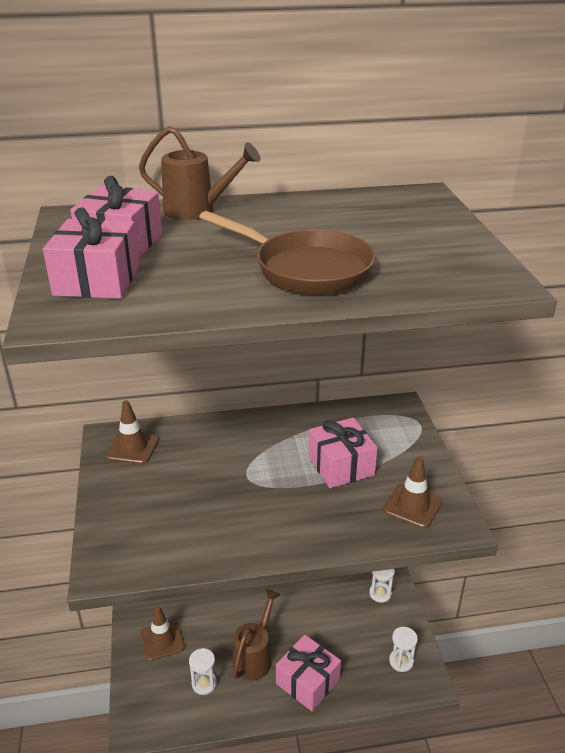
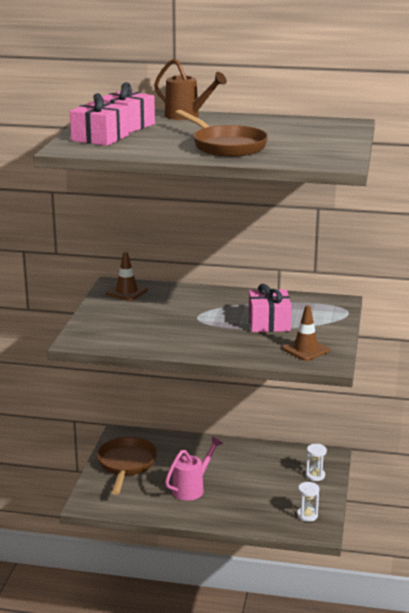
camera: 20 degrees right, 10 degrees down
(162, 640) = (126, 465): brown traffic cone -> brown pan
(204, 683) = (146, 493): white hourglass -> none
(255, 657) = (192, 488): brown watering can -> pink watering can
(307, 681) = (225, 510): pink gift -> none

